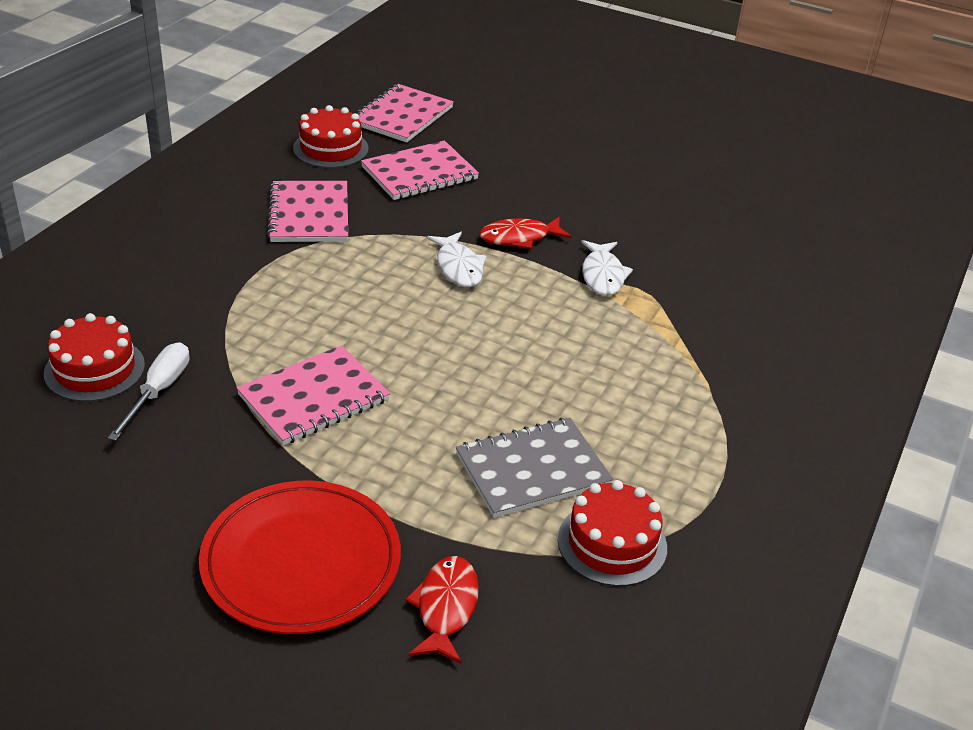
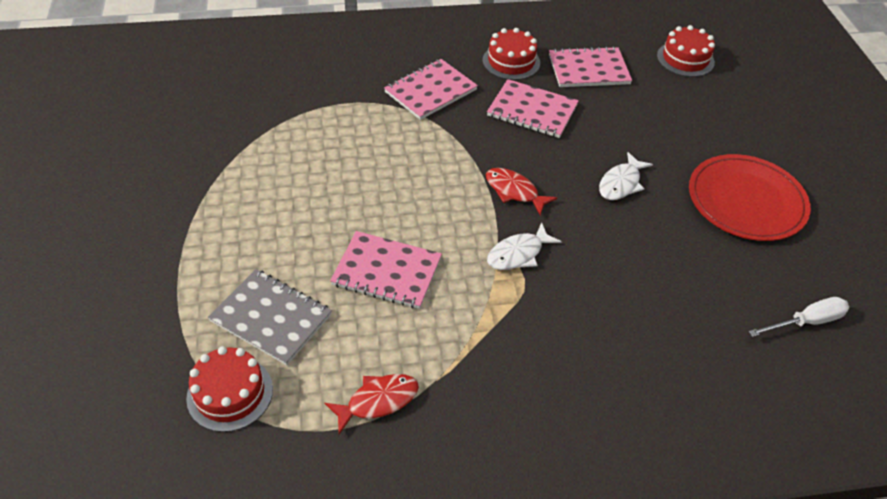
camera: 55 degrees right, 10 degrees up
(94, 369) = (208, 96): red cake -> red cake (685, 59)
(159, 391) = (210, 127): white screwdriver -> white screwdriver (806, 322)
(301, 561) = (114, 256): red plate -> red plate (746, 201)
(314, 398) = (256, 187): pink notebook -> pink notebook (387, 272)
(445, 608) = (116, 338): red fish -> red fish (378, 401)
(459, 267) = (448, 180): white fish -> white fish (621, 183)

